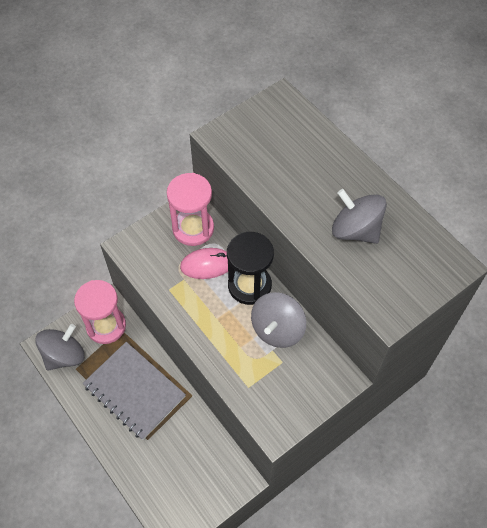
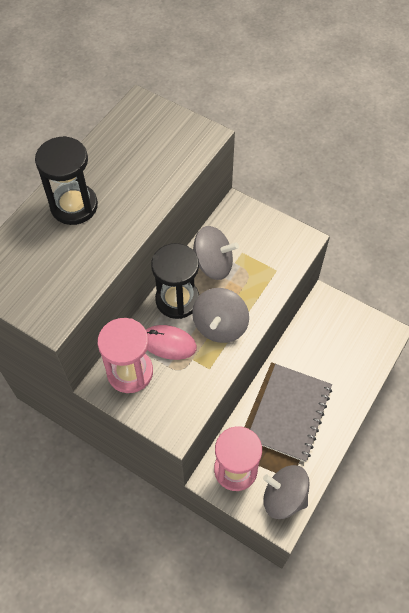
camera: 110 degrees left, 0 degrees up
(207, 265) = (168, 343): pink mouse -> pink mouse turned 45 degrees counterclockwise
(333, 176) = (74, 206): none -> black hourglass
(355, 230) = (130, 175): grey spinning top -> grey spinning top (220, 326)

